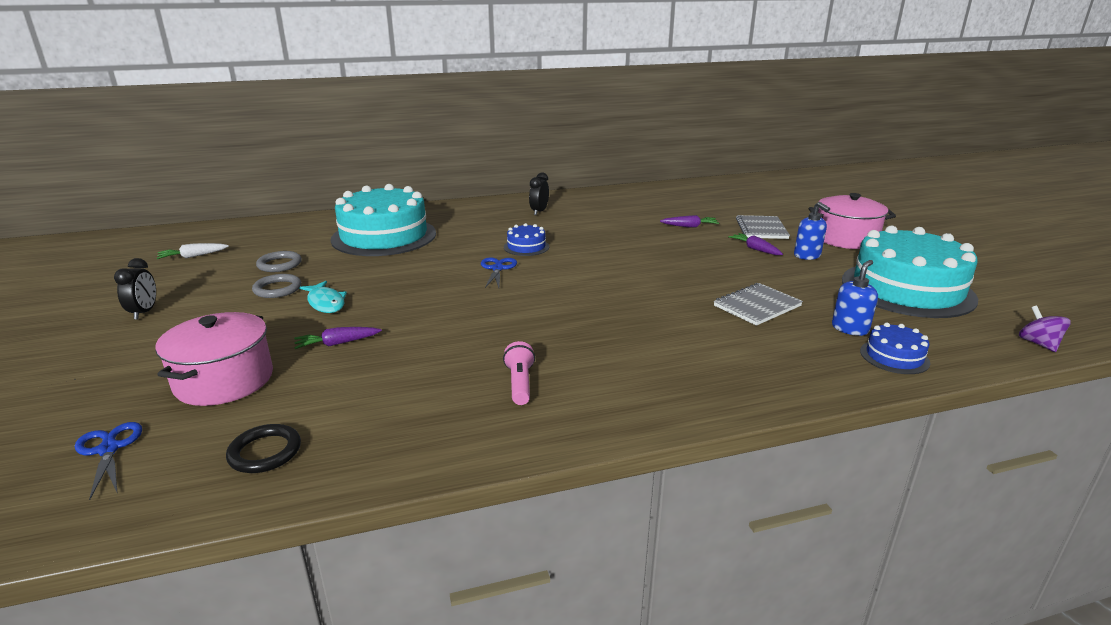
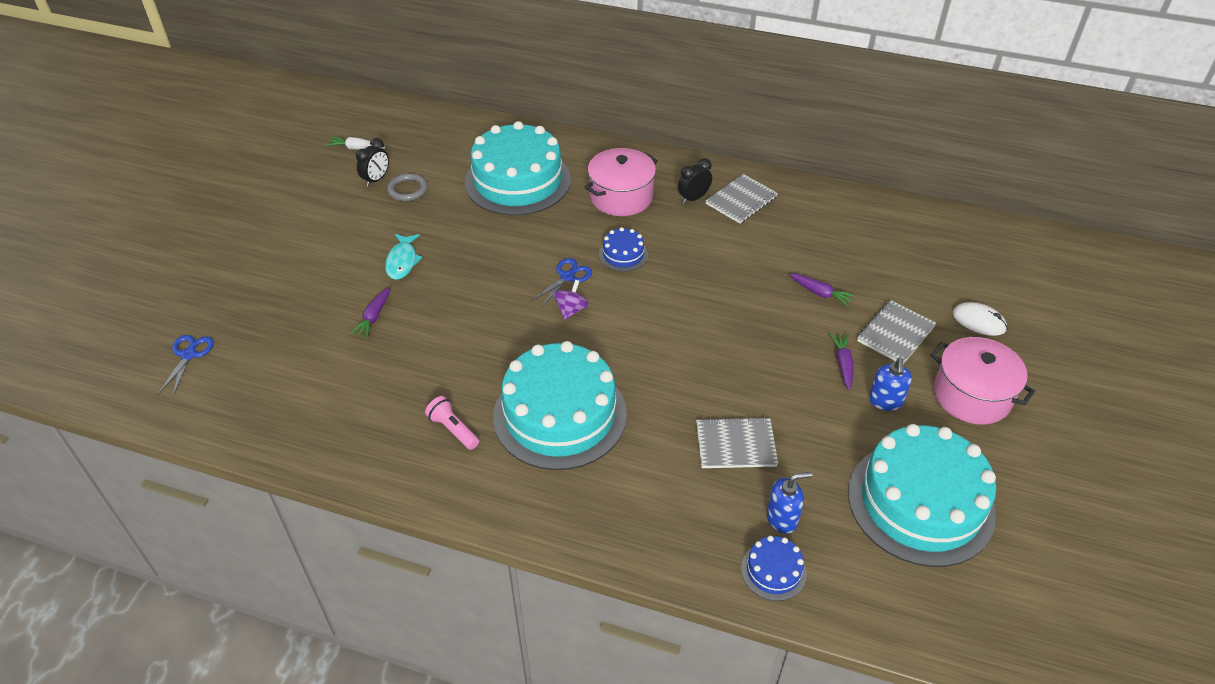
camera: 35 degrees right, 20 degrees up
(144, 312) = (283, 214): black clock -> black clock (376, 179)
(224, 380) = (282, 321): pink pot -> pink pot (621, 197)
(265, 452) = (260, 405): black ring -> none
(277, 289) = (383, 225): grey ring -> none
(337, 343) = (373, 317): purple carrot -> purple carrot turned 90 degrees counterclockwise
(520, 383) = (453, 429): pink flashlight -> pink flashlight turned 75 degrees counterclockwise
(574, 205) = (741, 200): none -> grey notebook
(604, 339) = (560, 415): none -> turquoise cake
(794, 212) = (979, 321): none -> white mouse
(1038, 344) = (940, 639): purple spinning top -> purple spinning top (571, 310)

